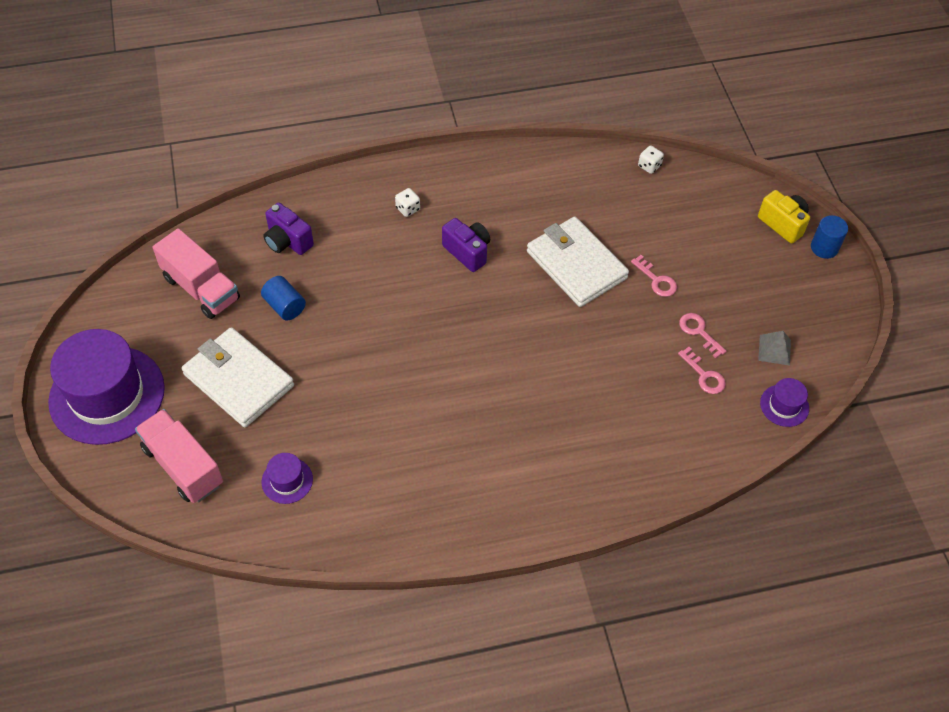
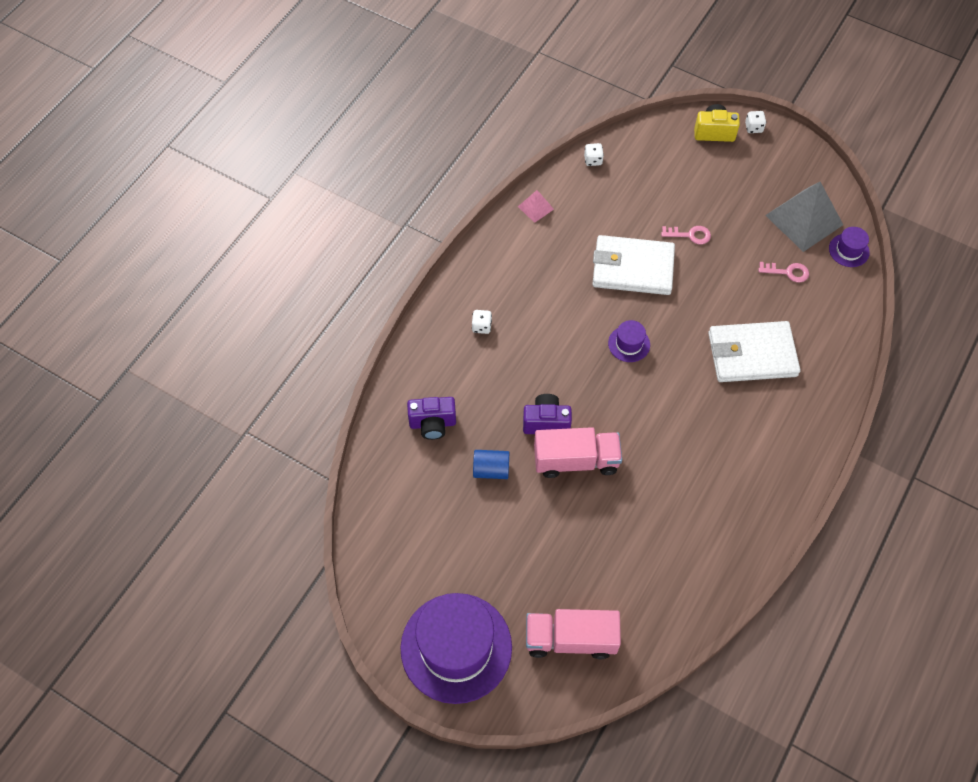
camera: 45 degrees left, 5 degrees up
(201, 288) = (418, 512): pink truck -> pink truck (576, 460)
(238, 380) = (528, 548): white wallet -> white wallet (752, 354)
(287, 480) = (645, 580): purple hat -> purple hat (629, 344)
(467, 252) = (557, 321): purple camera -> purple camera (546, 422)
(558, 163) = (535, 207): none -> pink pyramid
(699, 332) = (752, 247): pink key -> none
(774, 350) = (804, 220): grey pyramid -> grey pyramid, size x2.11
(824, 248) = (753, 128): blue cylinder -> white dice

